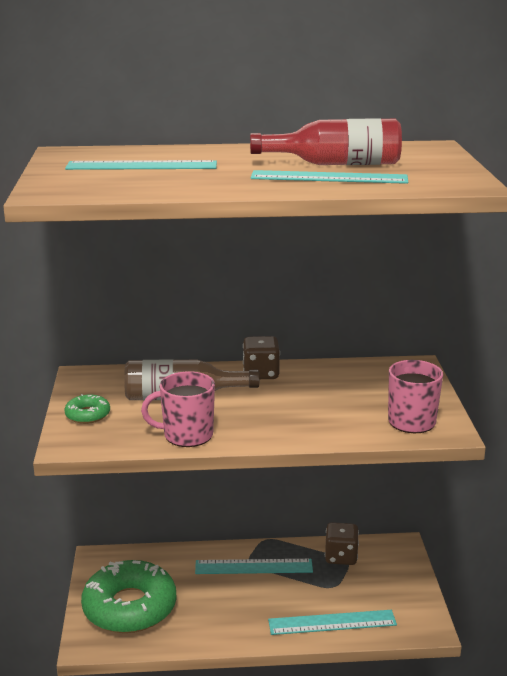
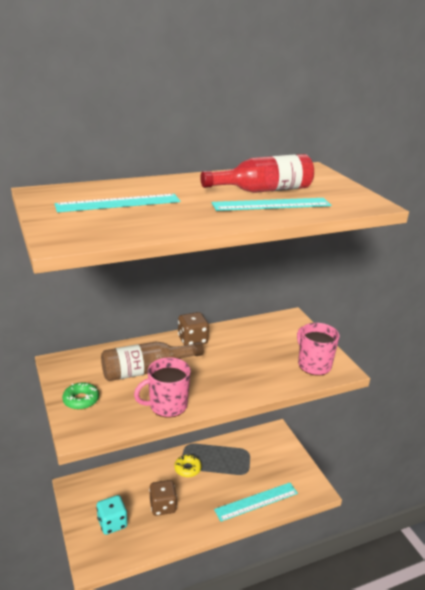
camera: 20 degrees left, 5 degrees up
(130, 607) = (112, 523): green donut -> turquoise dice
(253, 566) = (187, 468): turquoise ruler -> yellow donut
(341, 557) = (242, 448): brown dice -> brown dice (163, 506)

